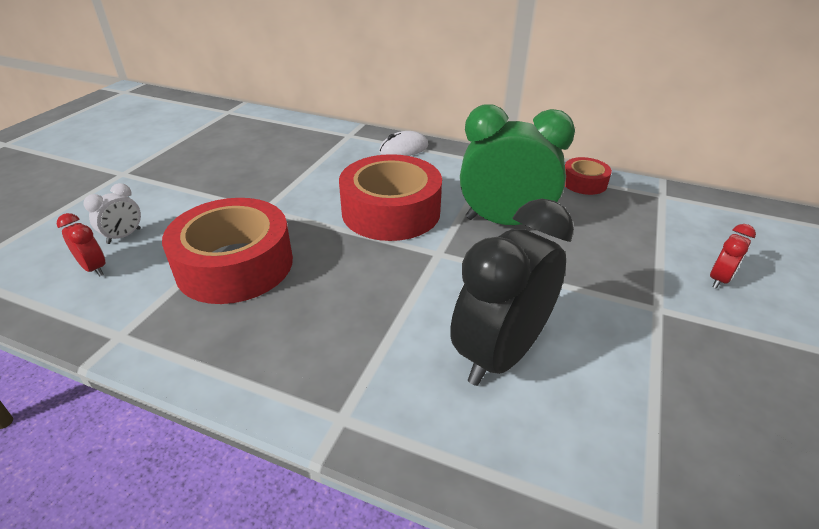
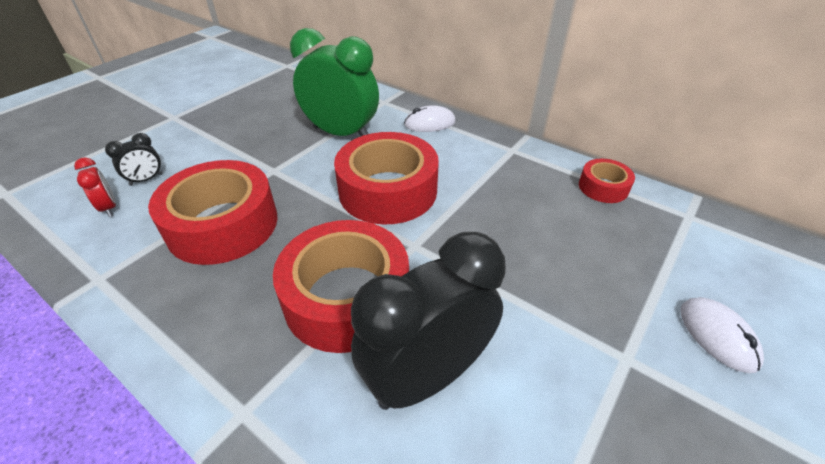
camera: 15 degrees right, 5 degrees up
(124, 236) = (146, 180): white clock -> black clock
(395, 305) = (347, 297): none -> red tape
(504, 222) = (497, 221): green clock -> green clock (341, 134)
(719, 279) = (717, 336): red clock -> white mouse

